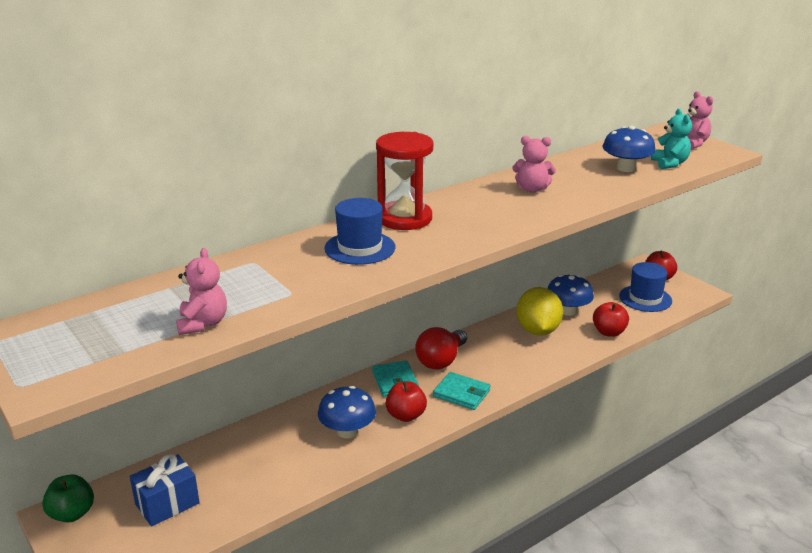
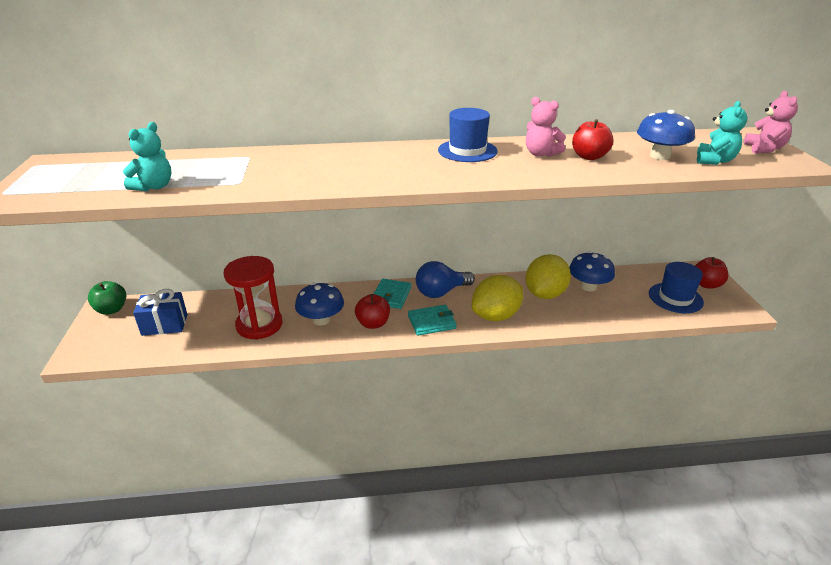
camera: 30 degrees right, 5 degrees up
(203, 324) = (154, 187): pink teddy bear -> turquoise teddy bear
(360, 248) = (334, 165): blue hat -> blue hat (467, 151)
(404, 219) = (399, 152): red hourglass -> red hourglass (259, 325)
(441, 360) = (441, 292): red light bulb -> blue light bulb
(461, 393) = (431, 322): turquoise wallet -> turquoise wallet turned 75 degrees counterclockwise
(514, 366) = (496, 316): none -> yellow lemon
(609, 332) = (610, 315): red apple -> red apple (589, 157)

